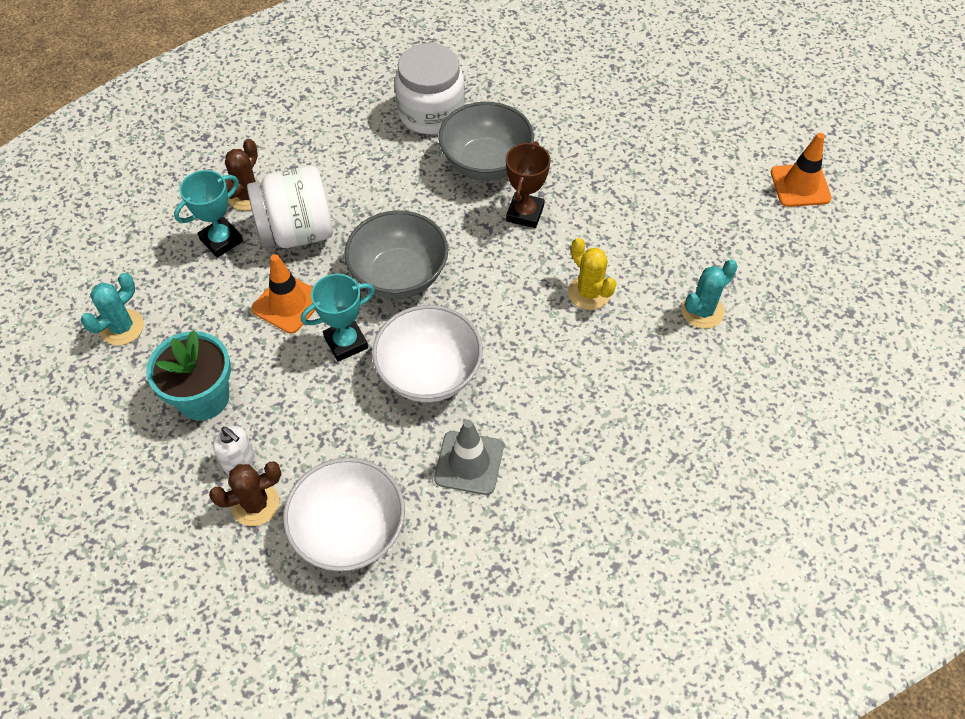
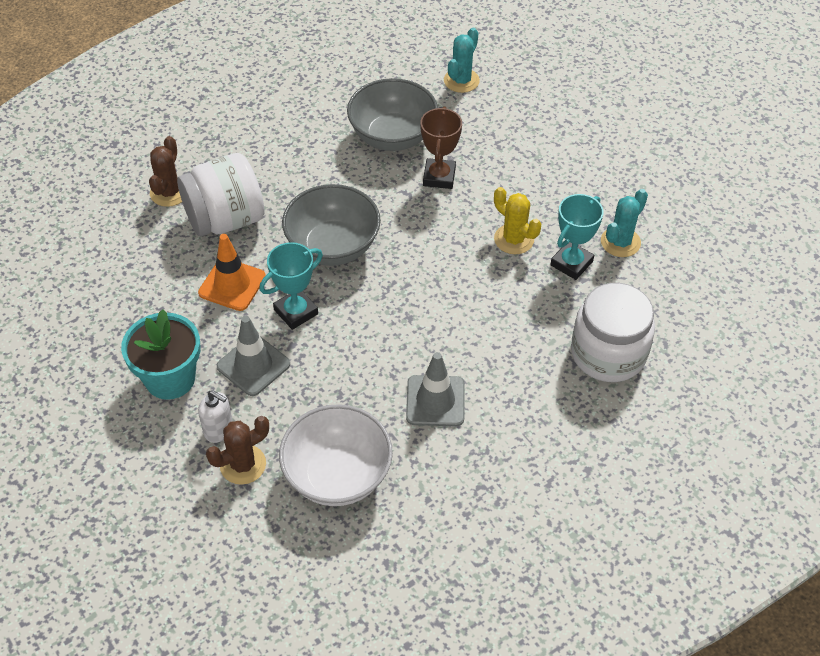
camera: 10 degrees left, 5 degrees down
(122, 327) = (75, 326): turquoise cactus -> turquoise cactus (461, 81)
(221, 240) = (153, 236): turquoise trophy -> turquoise trophy (571, 263)
(290, 395) = (253, 365): none -> grey traffic cone
(429, 373) = (381, 329): white bowl -> none
(431, 113) = (330, 97): white jar -> white jar (608, 353)
(800, 185) = (686, 123): orange traffic cone -> none

